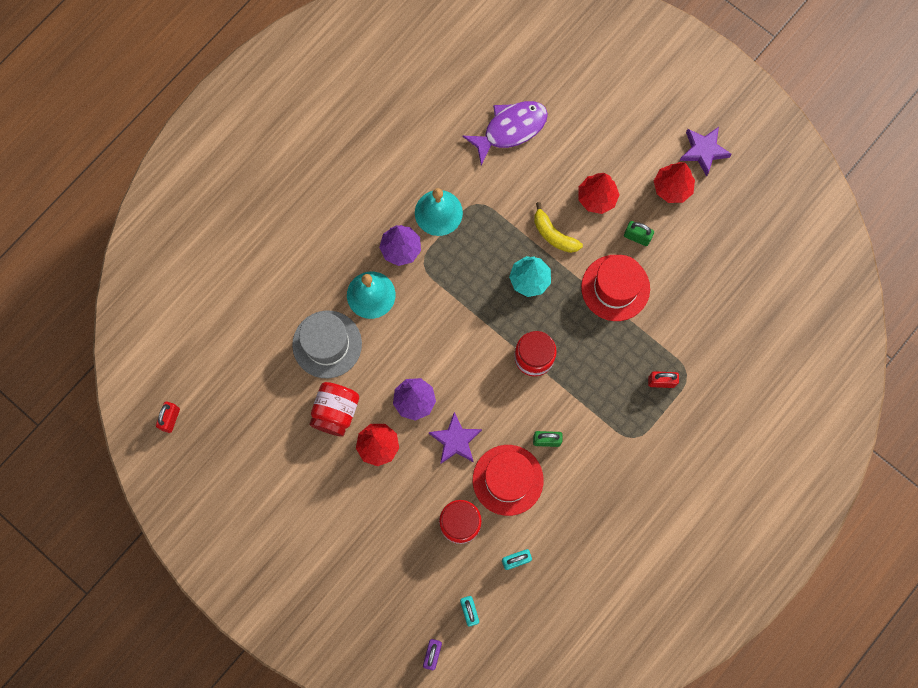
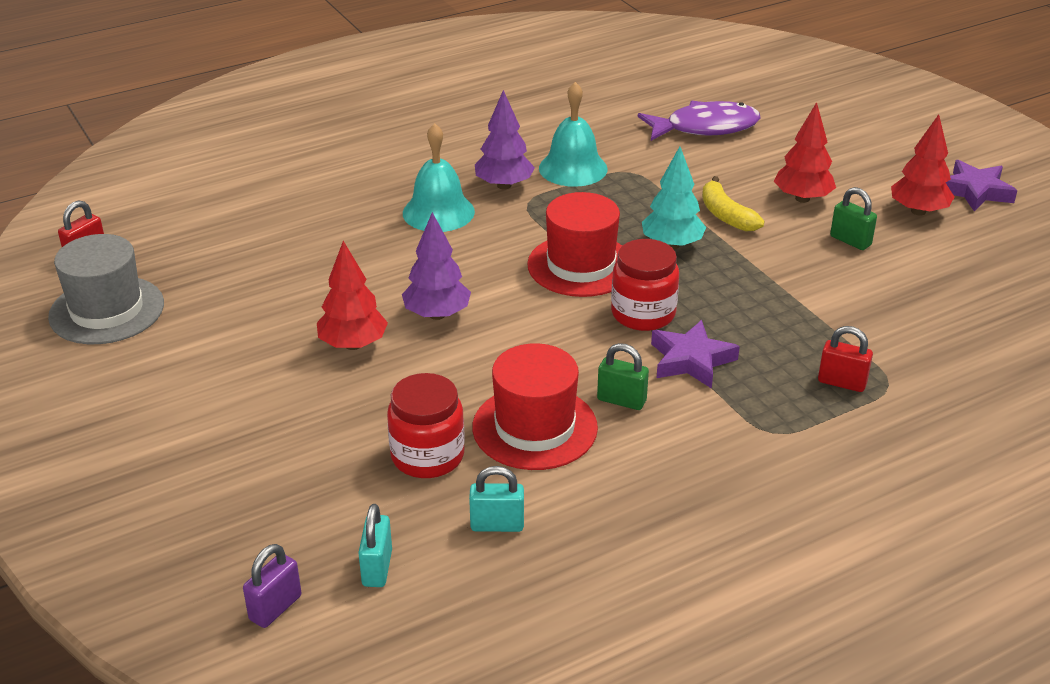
camera: 20 degrees right, 40 degrees down
(327, 344) = (348, 239): grey hat -> grey hat (107, 310)
(336, 412) = (315, 299): red jar -> none
(455, 440) = (474, 366): purple star -> purple star (691, 360)
(615, 288) = (800, 277): red hat -> red hat (581, 265)

